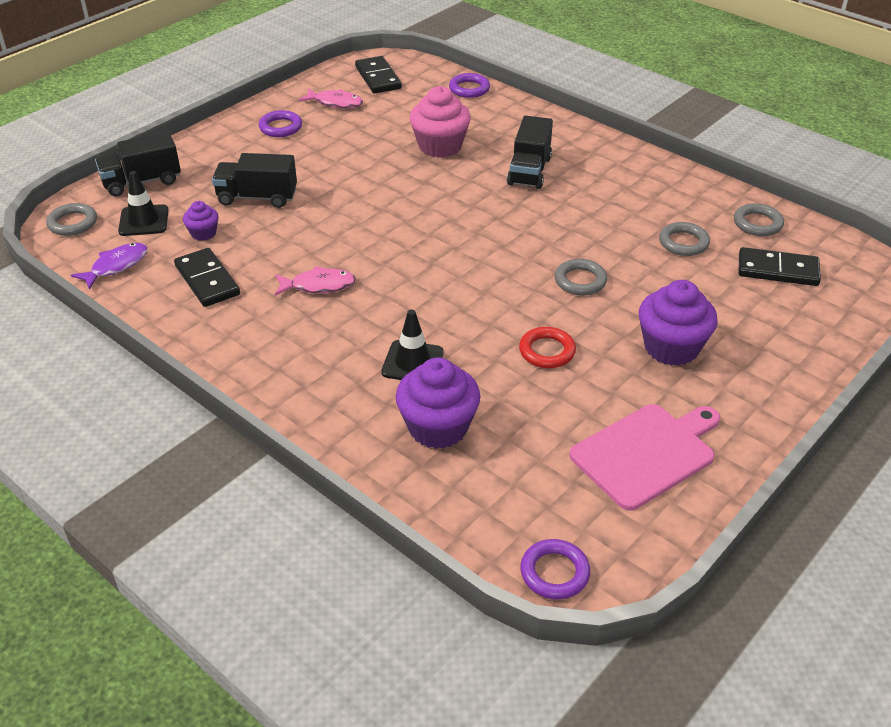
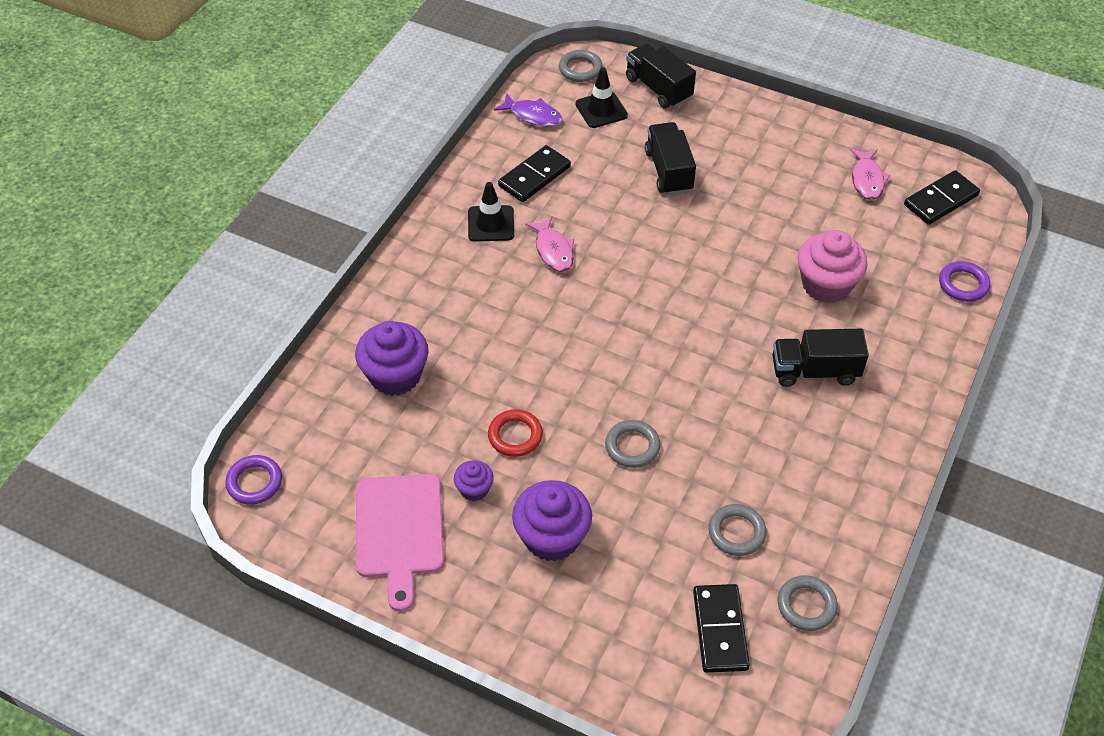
camera: 75 degrees right, 10 degrees up
(203, 233) = (599, 153): purple cupcake -> purple cupcake (474, 489)
(280, 127) = (797, 152): purple ring -> none
(412, 362) = (471, 340): black traffic cone -> black traffic cone (491, 224)
(646, 453) = (399, 531): pink cutting board -> pink cutting board turned 45 degrees clockwise

